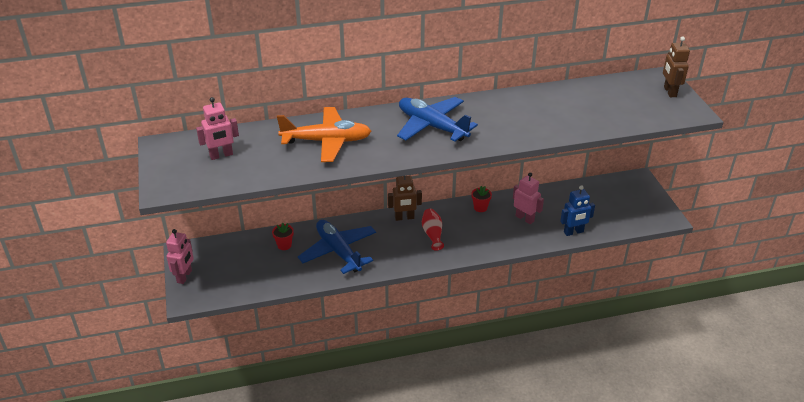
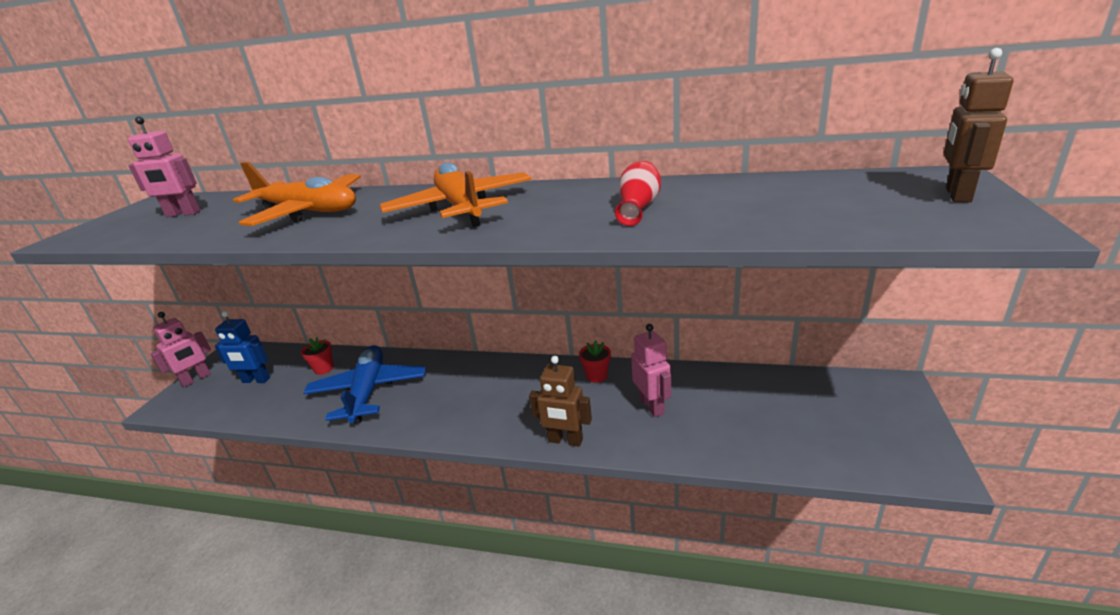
camera: 30 degrees right, 10 degrees down
(404, 218) = (486, 367): brown robot -> brown robot (565, 440)
(432, 126) = (461, 208): blue plane -> orange plane
(432, 234) = (501, 397): red vase -> red vase (638, 207)
(573, 232) = (722, 449): blue robot -> blue robot (256, 380)

